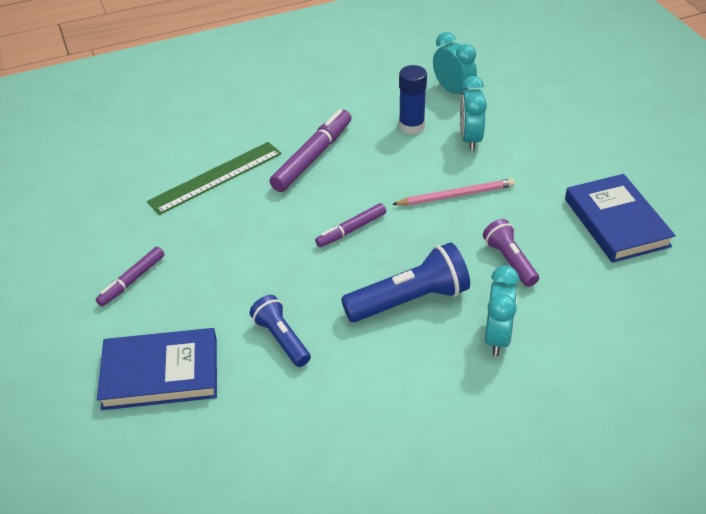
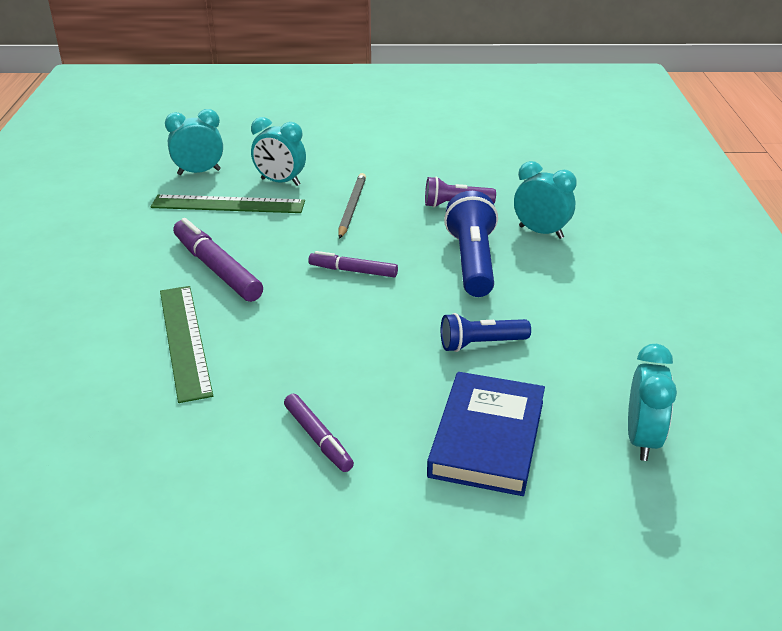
camera: 70 degrees left, 10 degrees down
(189, 476) = (642, 440): none -> turquoise clock
(351, 230) = (353, 271): purple marker -> purple marker turned 120 degrees clockwise
(411, 126) = (228, 204): blue glue stick -> green ruler
(455, 195) = (352, 207): pink pencil -> grey pencil
(616, 222) = (444, 152): blue book -> none

